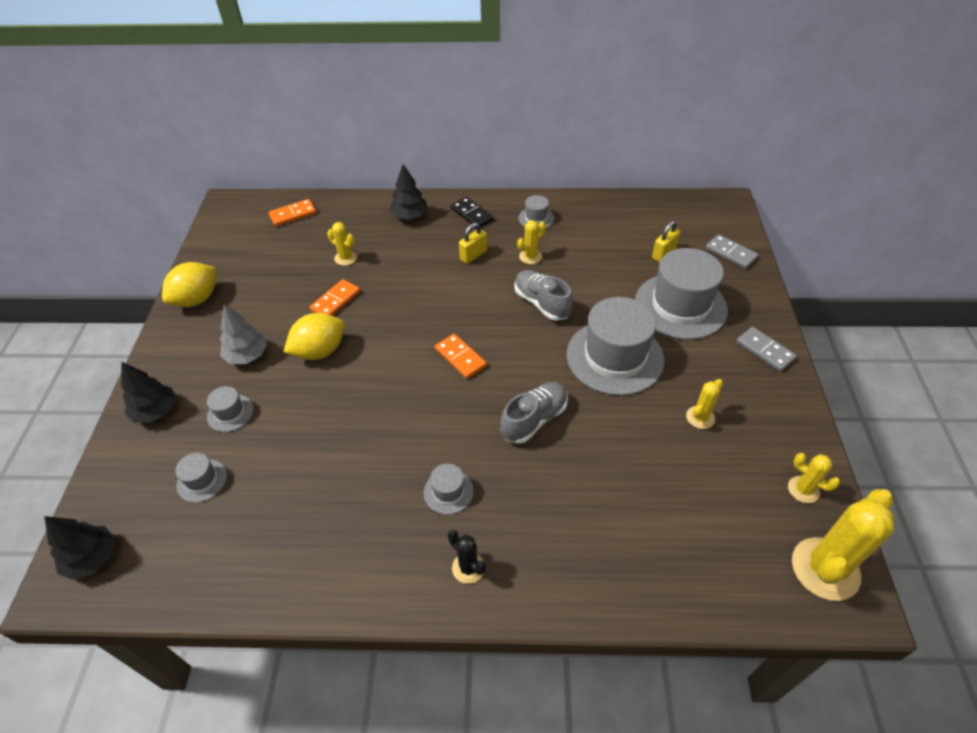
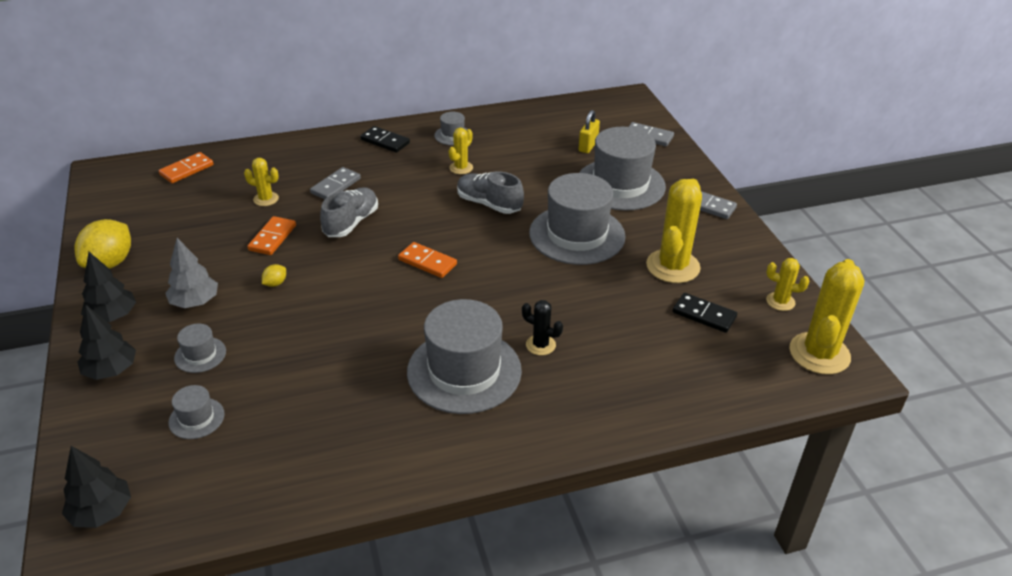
camera: 20 degrees left, 10 degrees down
(319, 351) = (275, 283): yellow lemon -> yellow lemon, size x0.44
(410, 216) = (319, 152): black tree -> black tree (112, 316)
(410, 255) = (336, 186): none -> grey domino
(448, 492) = (464, 371): grey hat -> grey hat, size x2.24
(468, 568) = (510, 425): black cactus -> black cactus (540, 345)
(473, 255) = (402, 176): yellow padlock -> none
(534, 419) = (522, 298): grey shoe -> grey shoe (351, 223)
(700, 417) = (673, 266): yellow cactus -> yellow cactus, size x1.97
(712, 485) = (704, 315): none -> black domino

